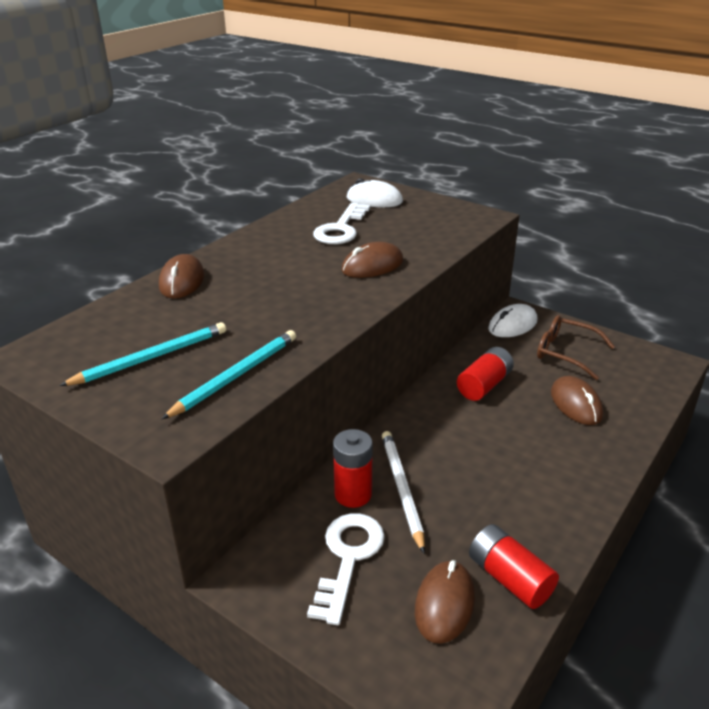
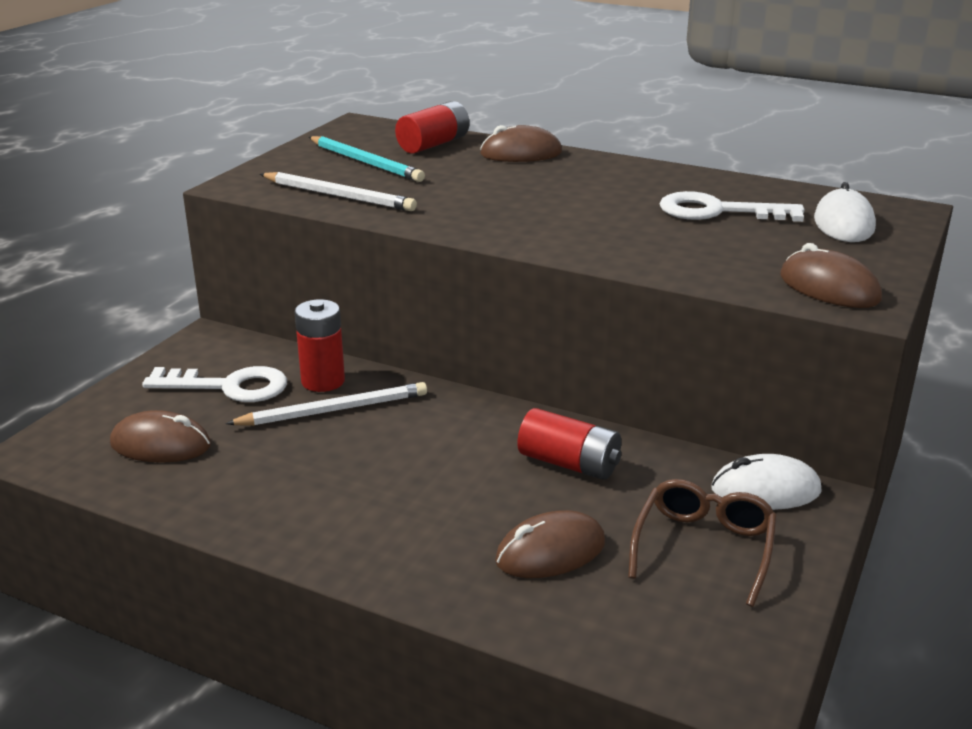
camera: 80 degrees right, 5 degrees down
(236, 376) = (338, 196): turquoise pencil -> white pencil
(372, 266) = (614, 236): brown mouse -> brown mouse (829, 288)
(509, 578) = (191, 486): red battery -> red battery (433, 144)
(512, 325) = (765, 490): white mouse -> white mouse turned 45 degrees counterclockwise

